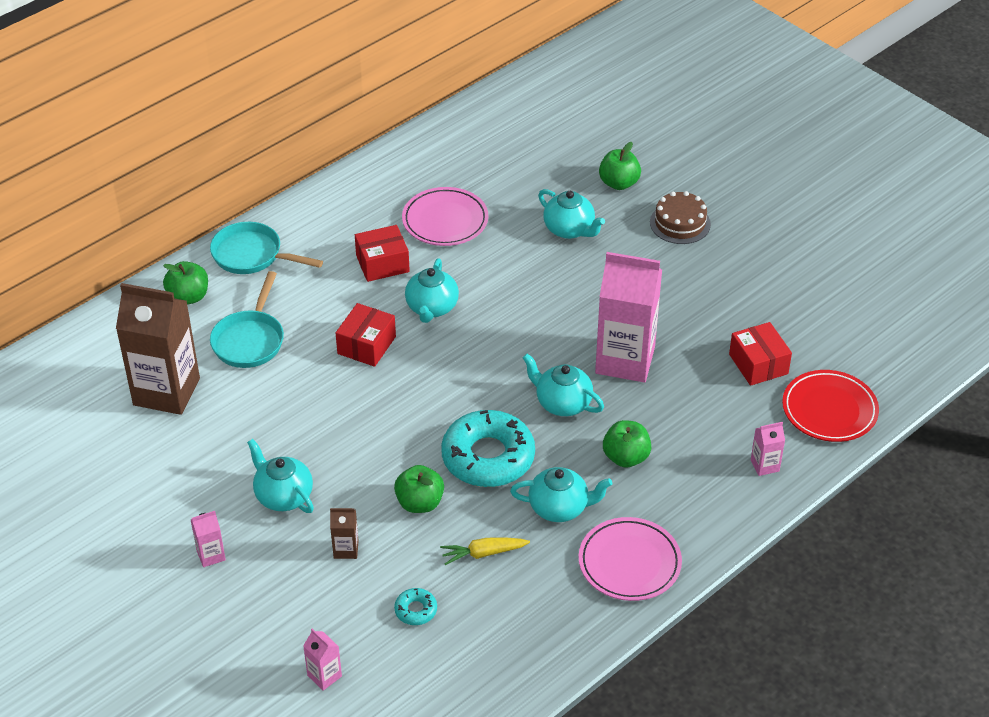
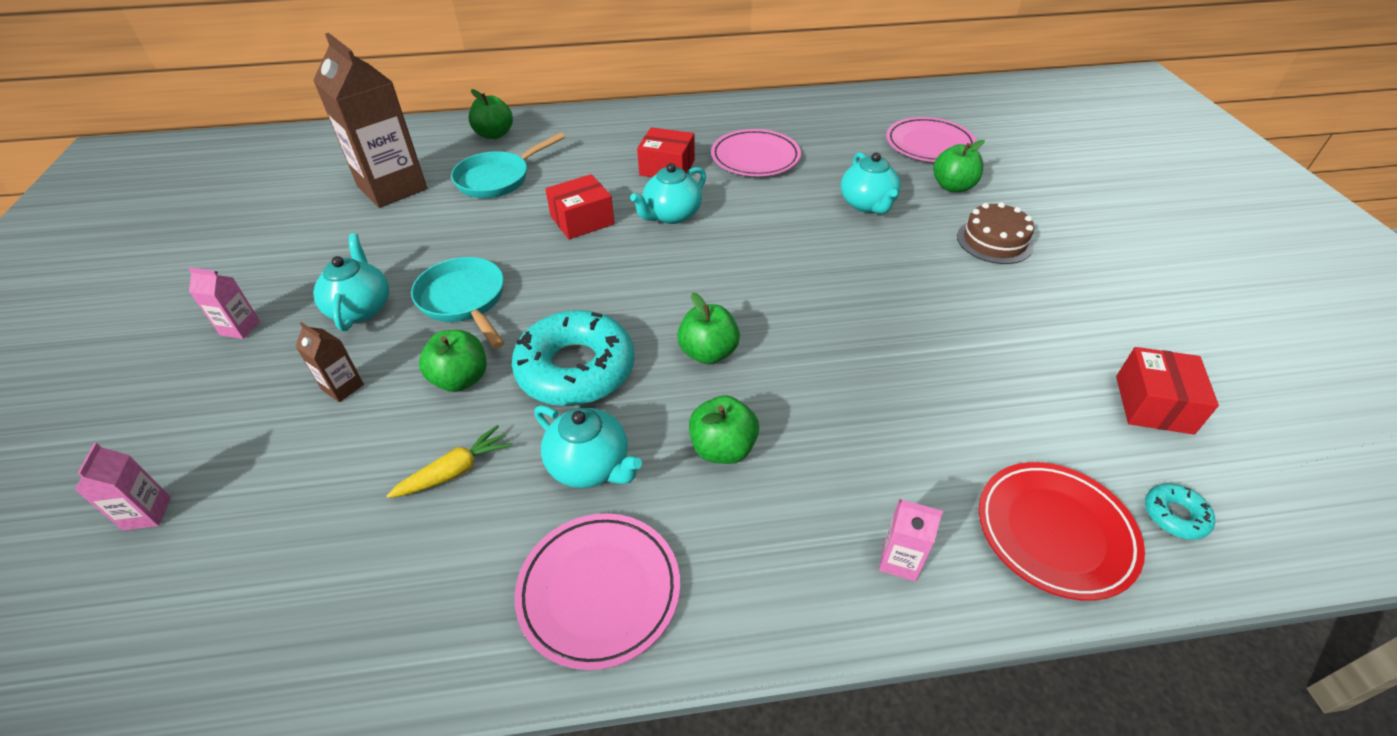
camera: 35 degrees right, 0 degrees up
(251, 255) = (573, 126): turquoise pan -> turquoise pan (464, 301)
(416, 610) = (317, 495): turquoise donut -> turquoise donut (1175, 515)
(483, 553) = (455, 471): yellow carrot -> yellow carrot turned 120 degrees clockwise
(562, 403) = (708, 353): turquoise teapot -> green apple
(571, 145) = (929, 144): none -> pink plate
(625, 360) = (819, 342): pink carton -> none
(758, 364) = (986, 422): red box -> red box (1153, 404)

